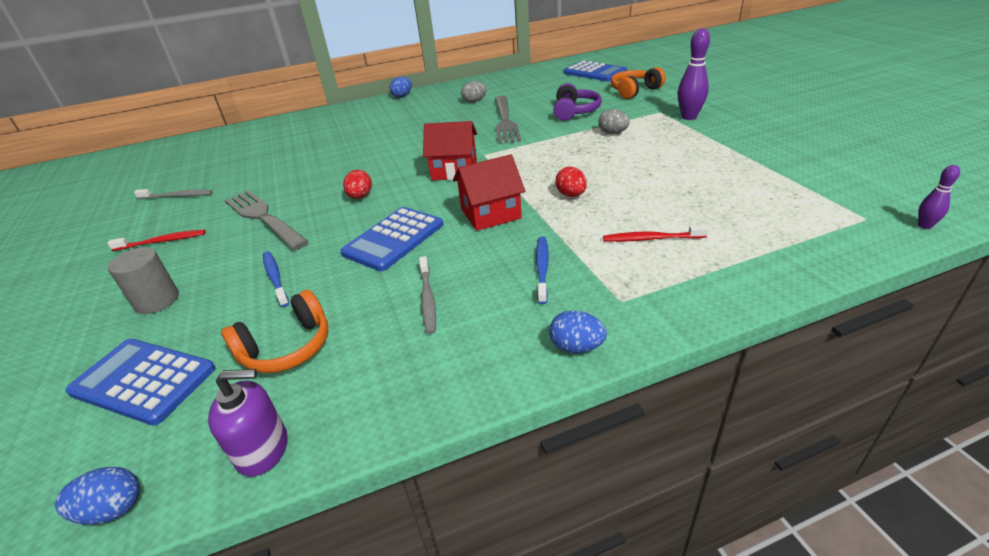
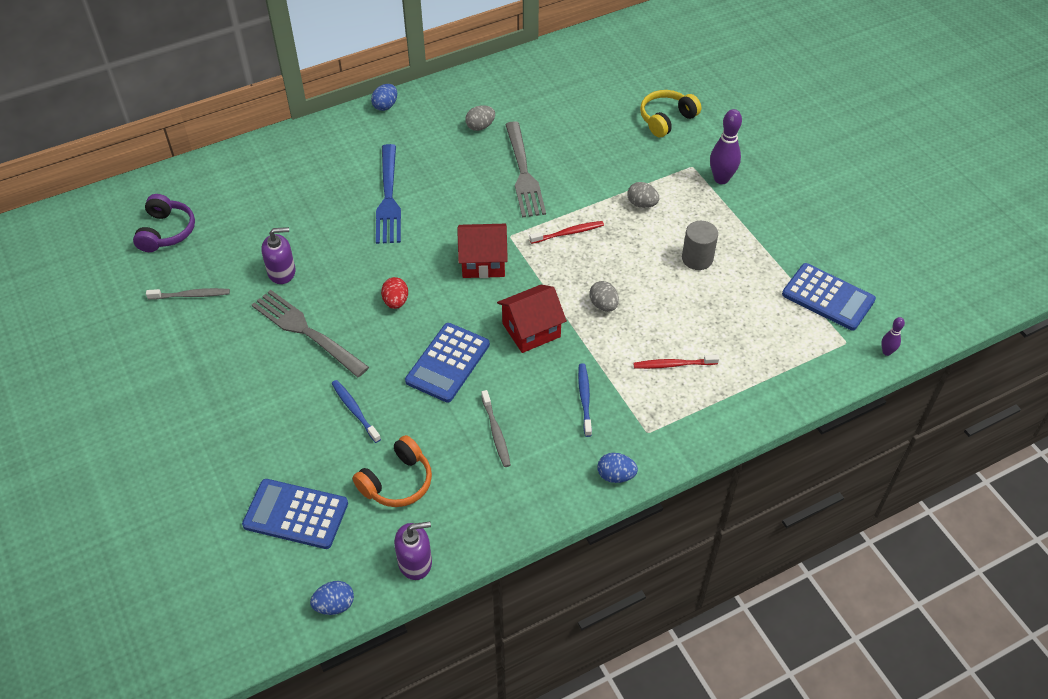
camera: 10 degrees left, 15 degrees up
(157, 301) = (258, 437): grey cylinder -> grey cylinder (697, 258)
(162, 241) = (217, 364): red toothbrush -> red toothbrush (568, 233)
(267, 180) = (282, 272): none -> purple soap dispenser
(383, 138) = (388, 198): none -> blue fork
(571, 195) = (603, 305): red egg -> grey egg
(574, 112) = (600, 159): purple headphones -> purple headphones (166, 232)
(594, 72) = (620, 70): blue calculator -> blue calculator (828, 297)
(634, 91) = (666, 119): orange headphones -> yellow headphones

